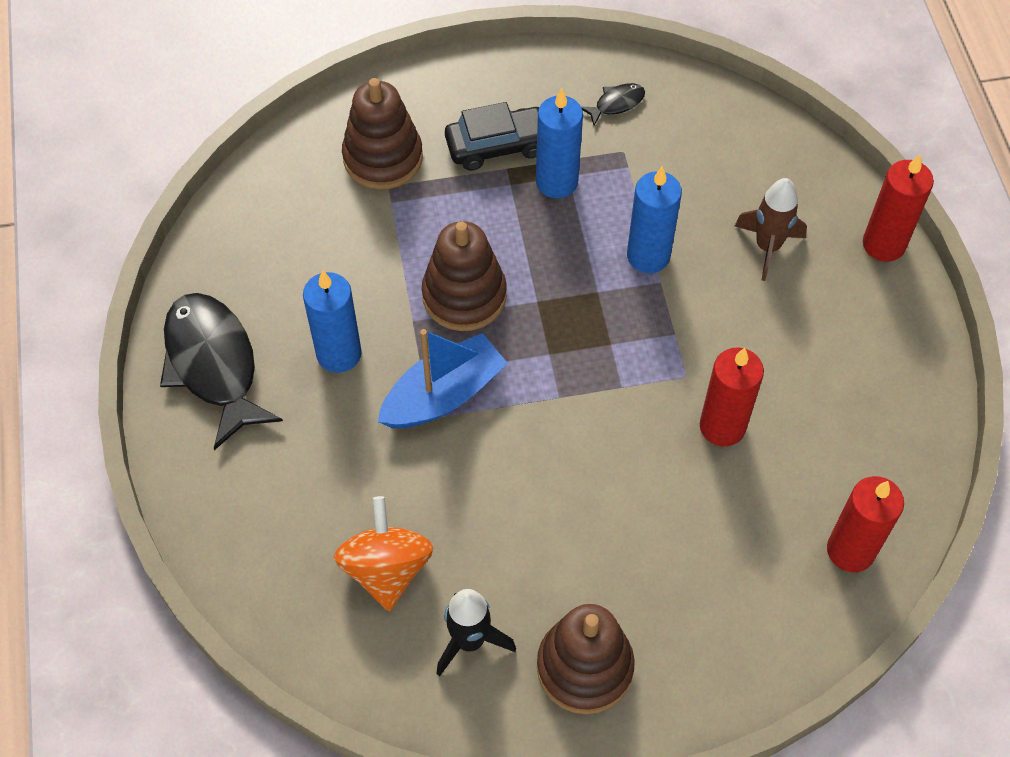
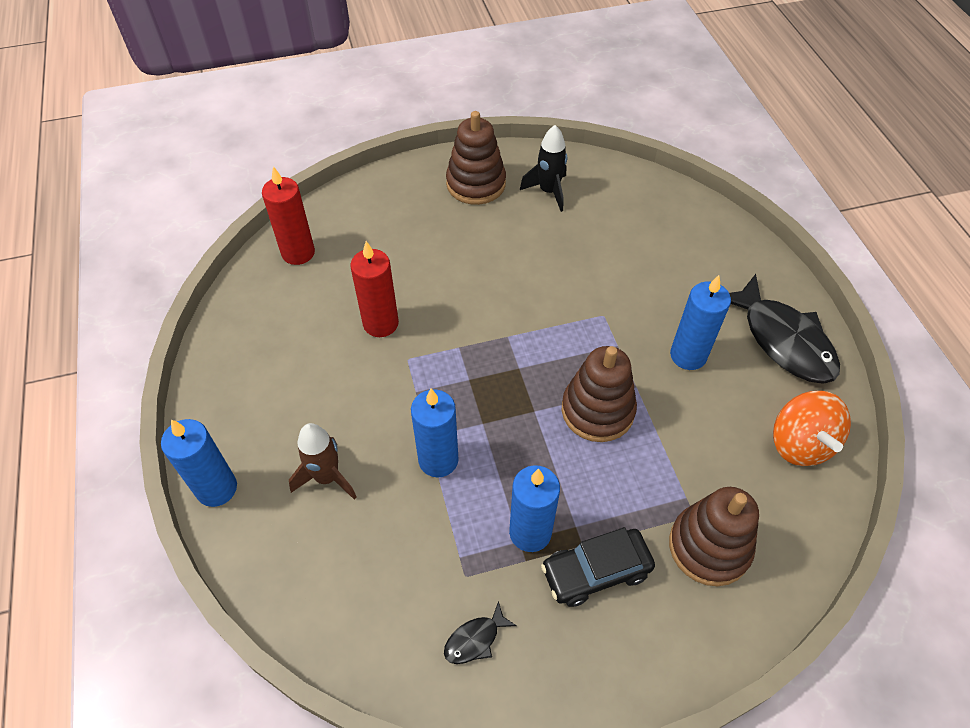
camera: 175 degrees right, 5 degrees down
(386, 569) = (610, 223): orange spinning top -> orange spinning top (800, 443)
(443, 395) = (597, 331): blue boat -> none
(883, 244) = (217, 488): red candle -> blue candle

